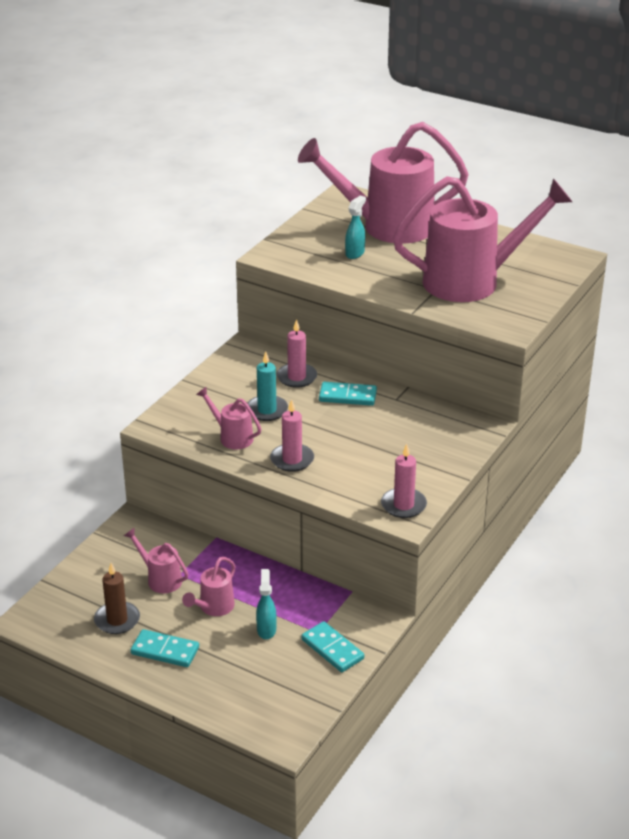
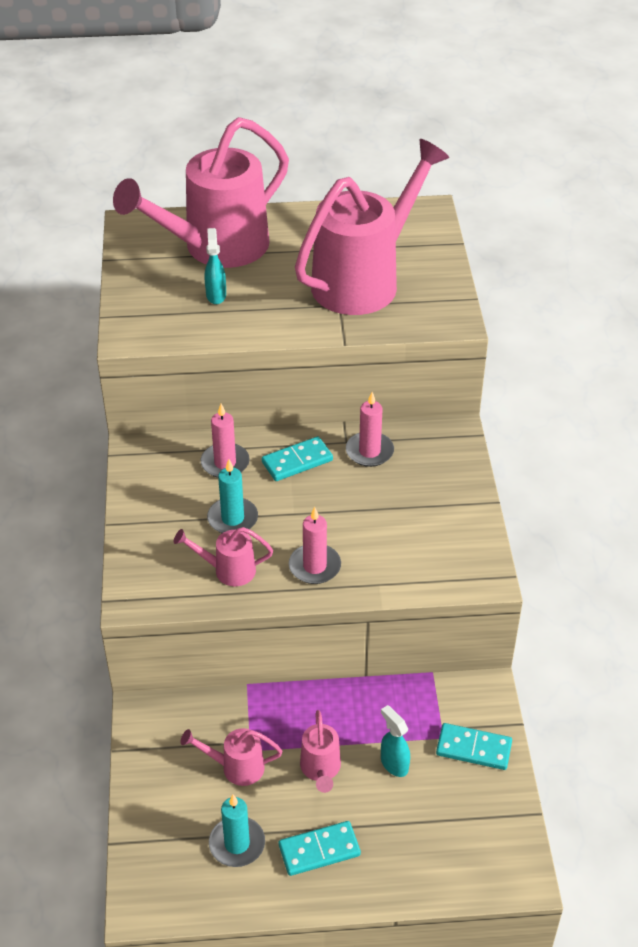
camera: 35 degrees left, 10 degrees up
(117, 620) = (237, 844): brown candle -> turquoise candle
(403, 505) = (469, 563): pink candle -> pink candle (369, 451)

